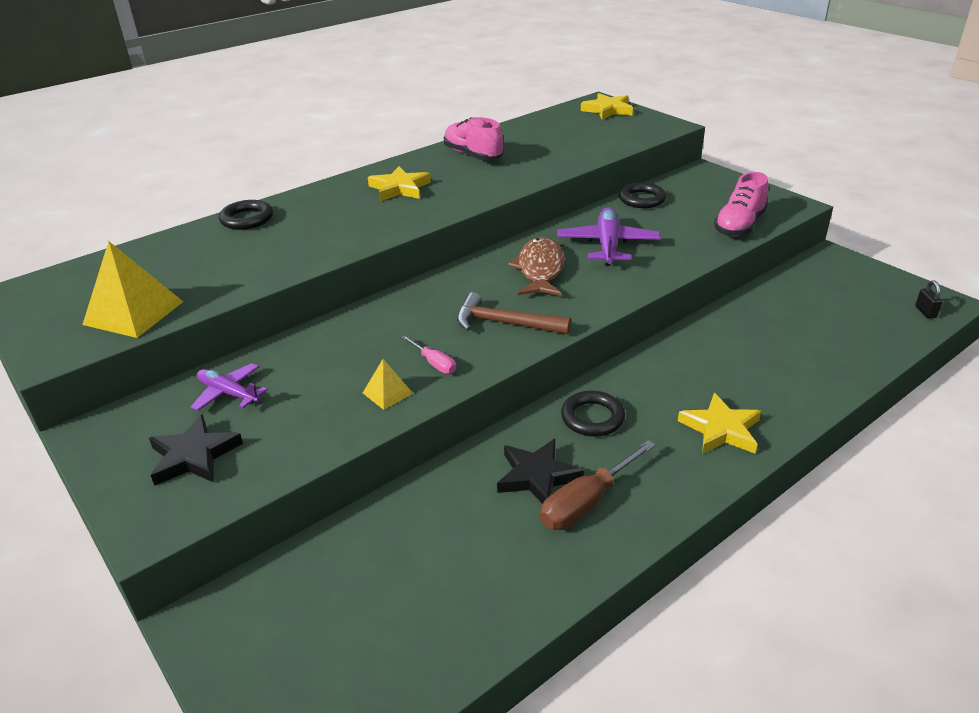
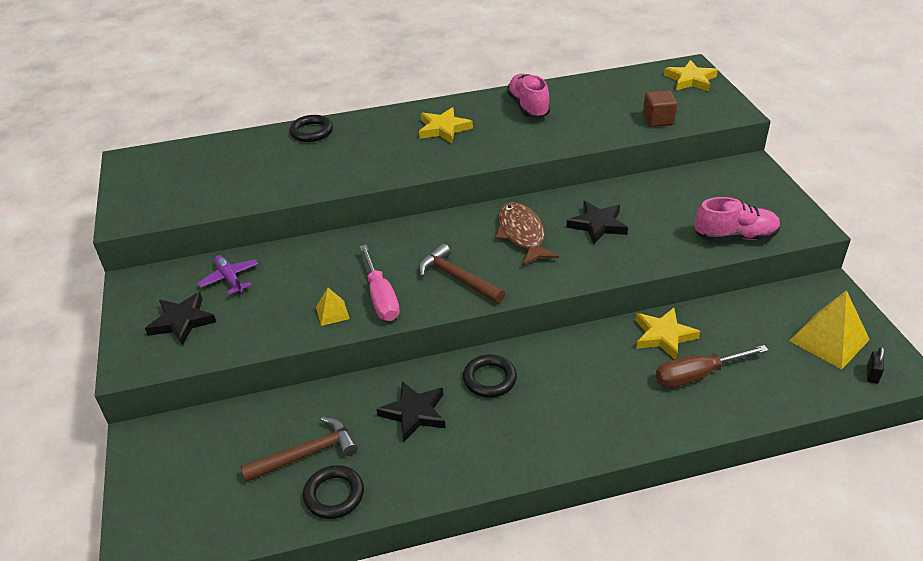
camera: 25 degrees right, 5 degrees up
(134, 313) = (190, 199): yellow pyramid -> yellow pyramid (829, 340)
(434, 363) = (381, 298): pink screwdriver -> pink screwdriver, size x1.78
(441, 562) = (306, 454): none -> brown hammer
(540, 270) = (522, 234): brown fish -> brown fish turned 45 degrees counterclockwise
(586, 503) = (434, 447): brown screwdriver -> brown screwdriver (696, 375)
(607, 143) = (658, 120): none -> brown cube
(607, 245) = (597, 225): purple plane -> black star
(642, 199) = (667, 184): black ring -> black ring (334, 495)
(721, 429) = (584, 424): yellow star -> yellow star (663, 336)
(739, 226) = (735, 236): pink shoe -> pink shoe turned 150 degrees counterclockwise

